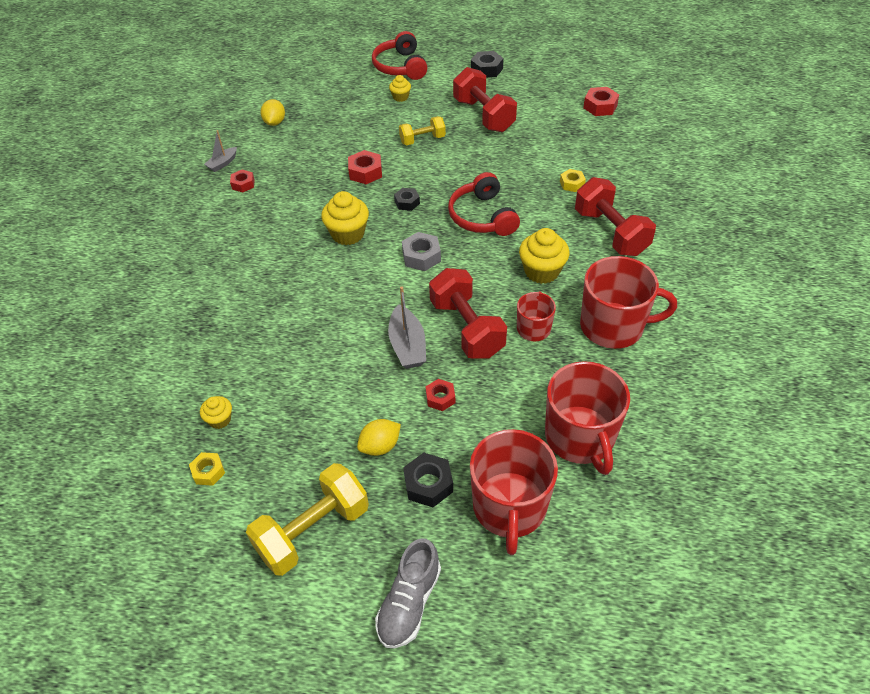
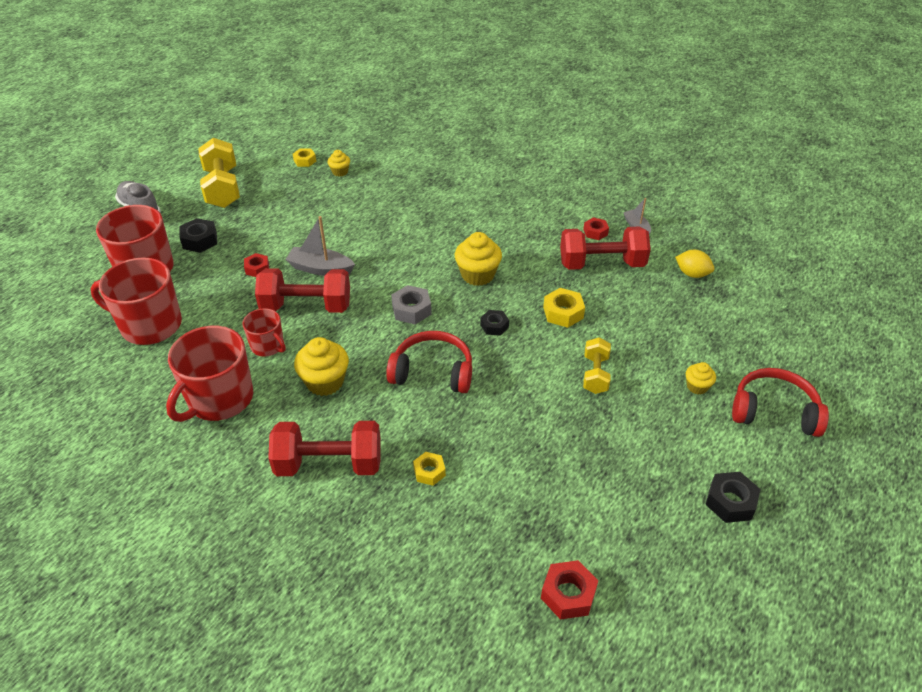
camera: 115 degrees right, 5 degrees down
(365, 172) = (563, 313): red nut -> yellow nut
(380, 446) = (249, 229): yellow lemon -> none
(484, 115) = (615, 450): red dumbbell -> red dumbbell (601, 264)

